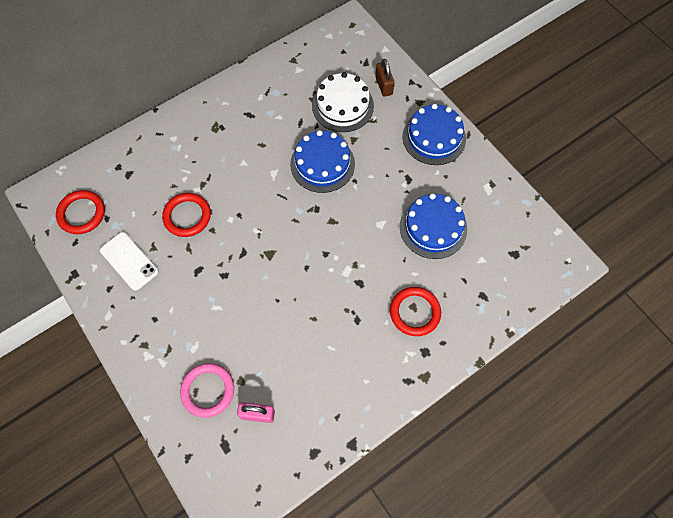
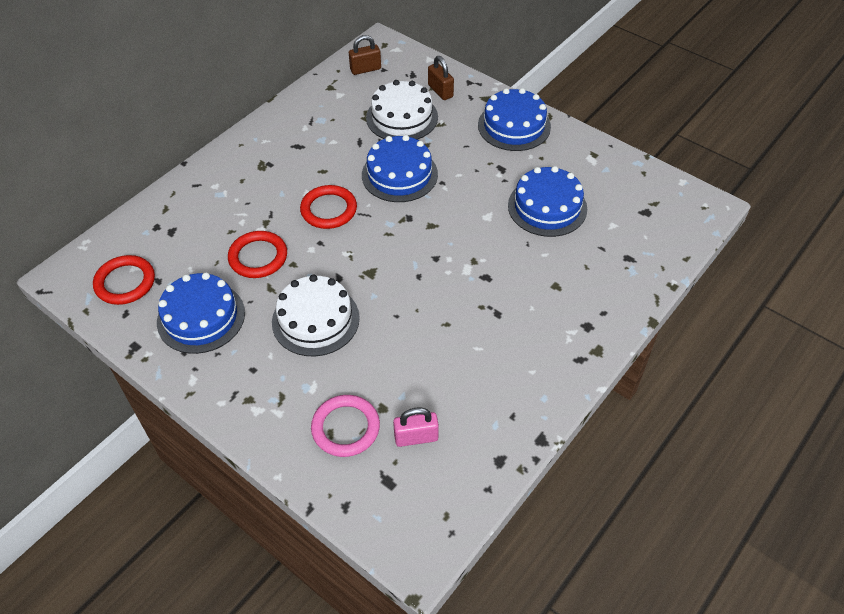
camera: 15 degrees left, 15 degrees down
(129, 261) = (201, 317): white phone -> blue cake
(214, 287) = (315, 320): none -> white cake
(328, 48) = (365, 69): none -> brown padlock
(415, 312) = (560, 291): red ring -> red ring (329, 210)

